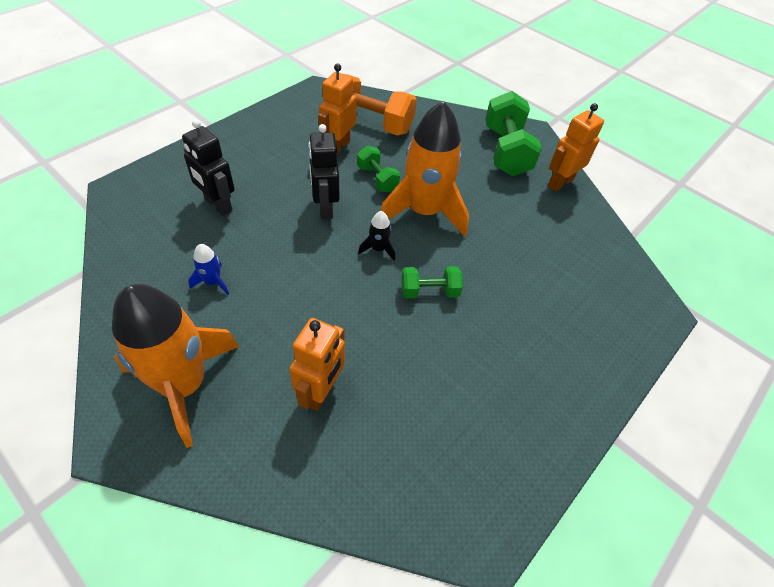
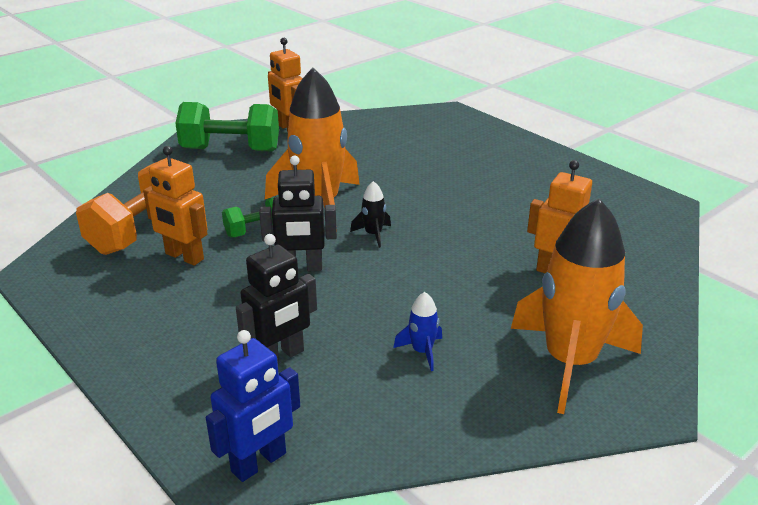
camera: 80 degrees left, 20 degrees down
(120, 204) = (259, 463): none -> blue robot
(429, 291) = (432, 209): green dumbbell -> none

